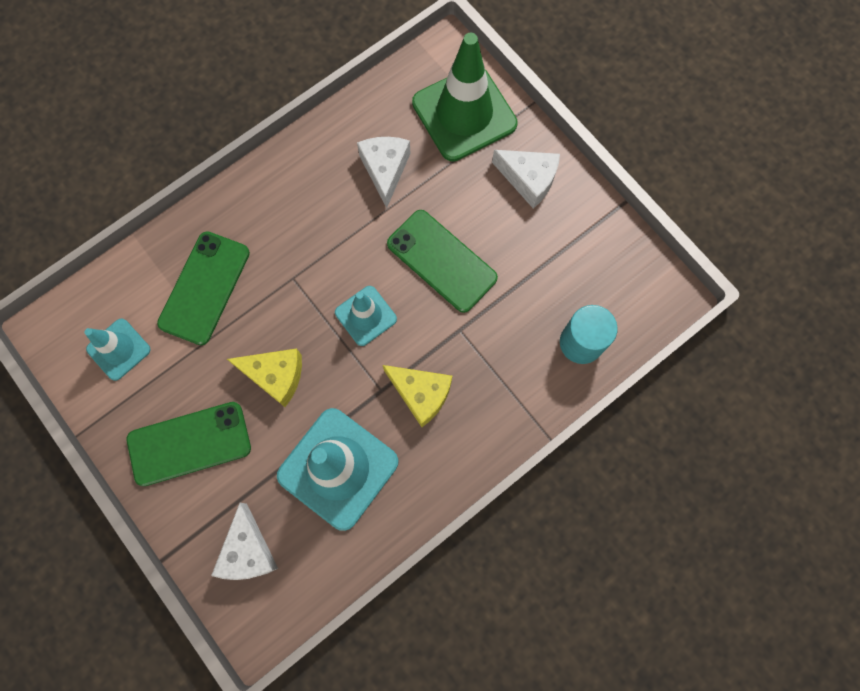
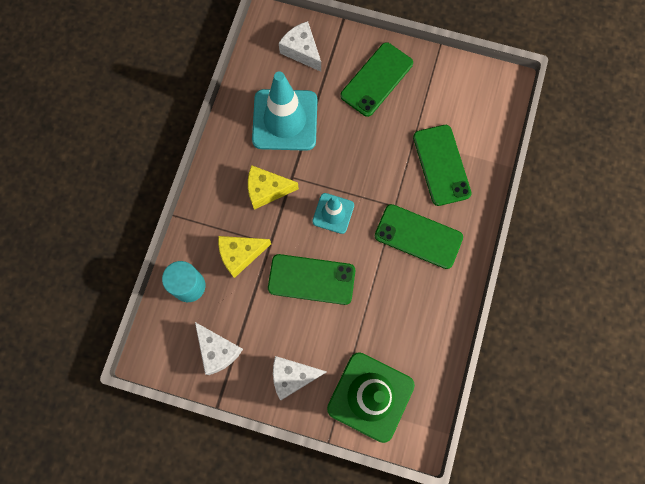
camera: 145 degrees right, 0 degrees up
(118, 349) = (459, 100): turquoise traffic cone -> none
(275, 376) = (359, 144): yellow cheese -> yellow cheese (240, 254)
(294, 229) = (418, 236): none -> green phone
(385, 170) = (392, 316): white cheese -> white cheese (218, 350)

